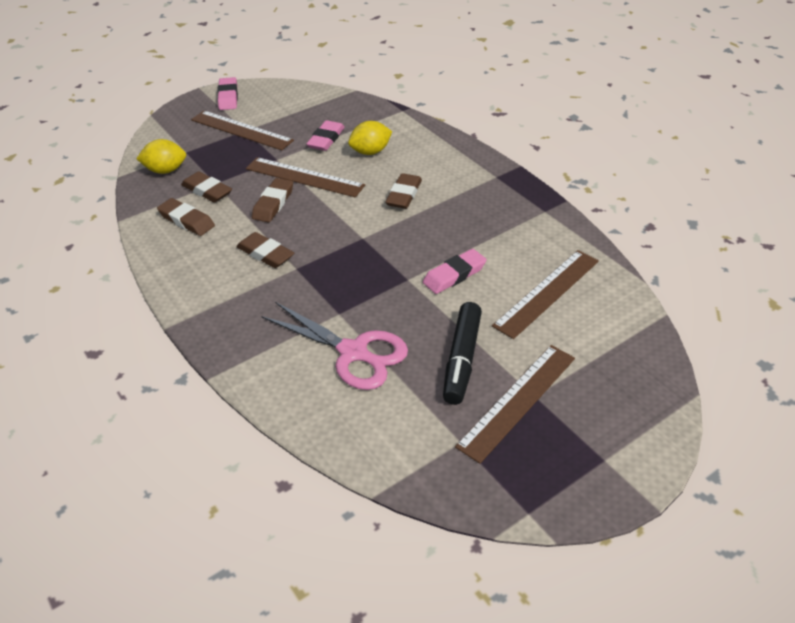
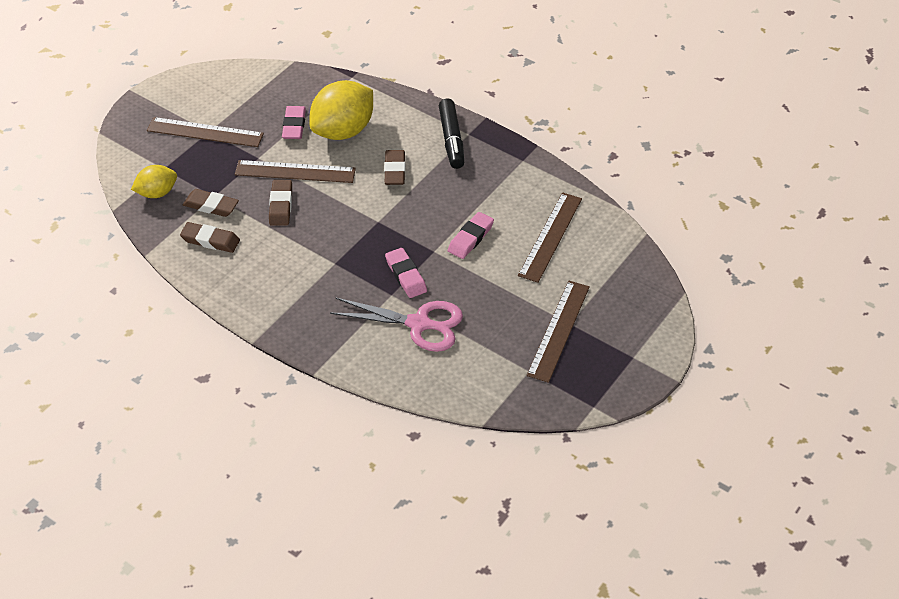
camera: 20 degrees left, 5 degrees up
(228, 97) = (168, 95): pink eraser -> pink eraser (406, 275)
(265, 254) = (301, 256): brown eraser -> none
(370, 152) = (343, 131): yellow lemon -> yellow lemon, size x1.78
(462, 359) = (505, 308): black marker -> black marker (451, 139)

